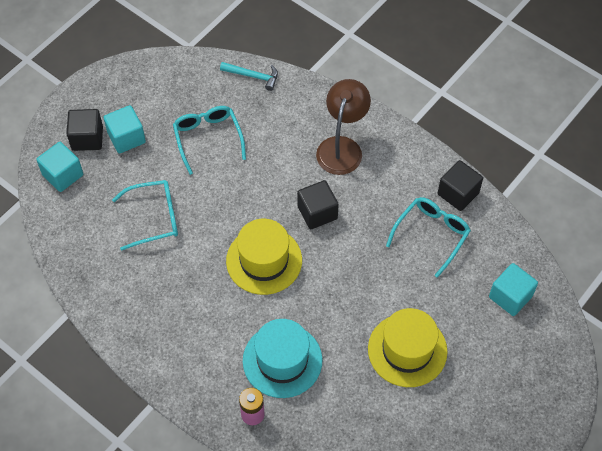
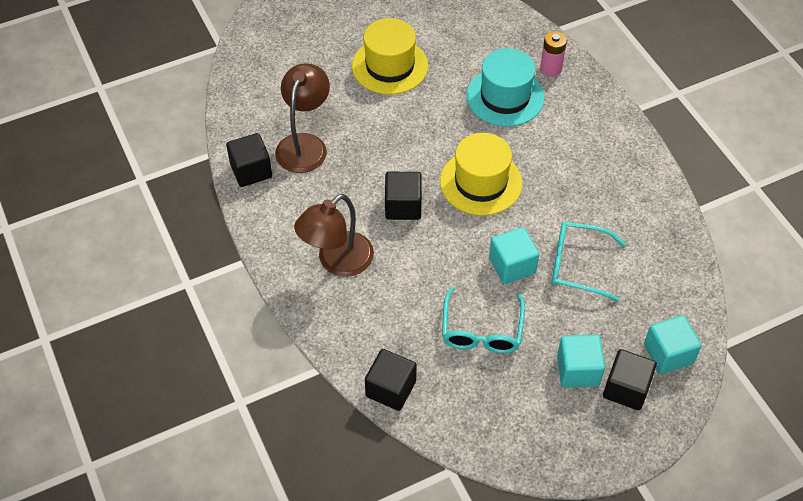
camera: 155 degrees left, 5 degrees down
(253, 76) = (391, 389): turquoise hammer -> black cube
(431, 235) = (304, 144): turquoise glasses -> brown lamp
(510, 296) = (271, 71): turquoise cube -> turquoise cube (512, 265)

